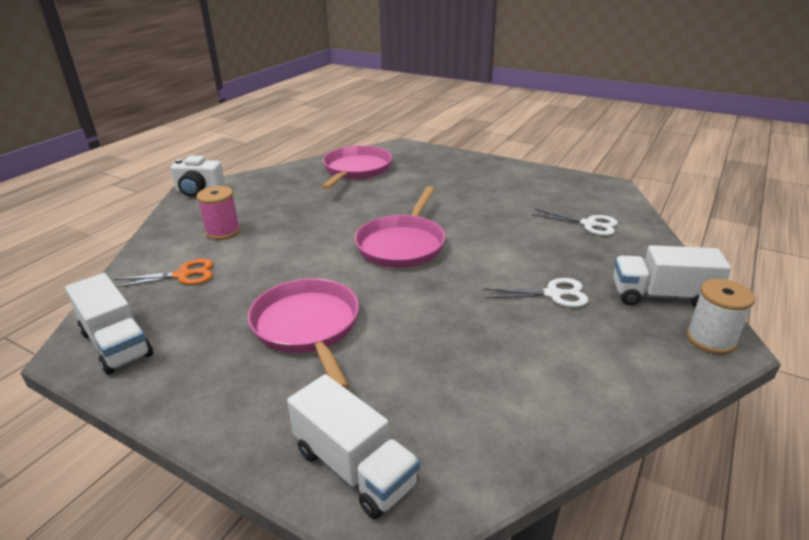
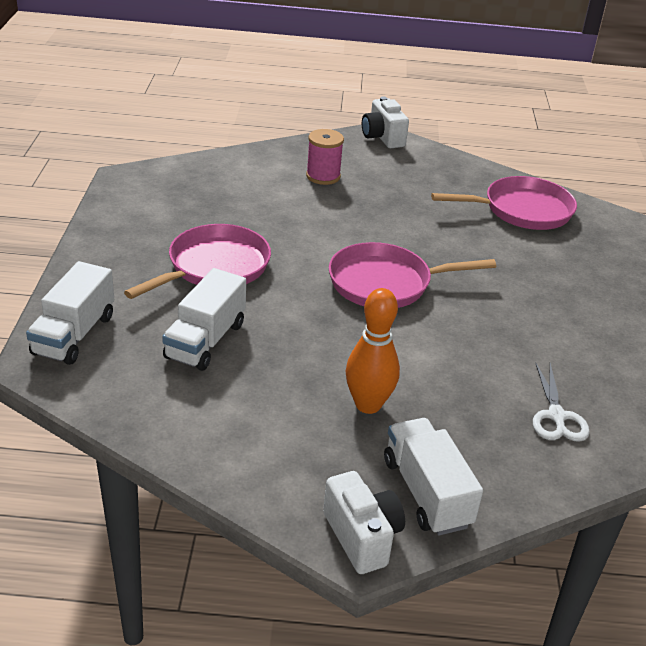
camera: 60 degrees right, 5 degrees up
(116, 343) = (143, 190): white truck -> white truck (205, 341)
(183, 275) = (243, 183): orange scissors -> none
(553, 294) = (368, 404): white scissors -> orange bowling pin
(710, 339) = (362, 537): white spool -> white camera

